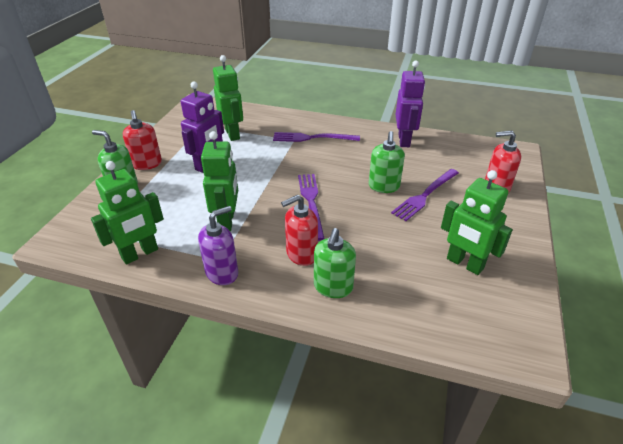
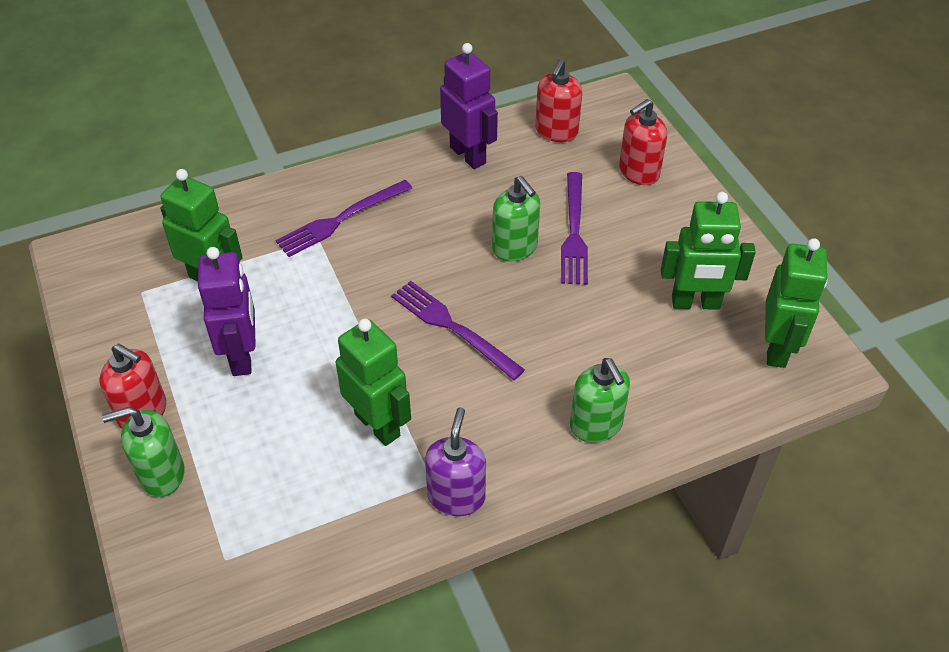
camera: 40 degrees left, 10 degrees up
(140, 254) = (321, 547): green robot -> green robot (777, 348)
(301, 254) = (519, 408): red soap dispenser -> red soap dispenser (556, 131)

